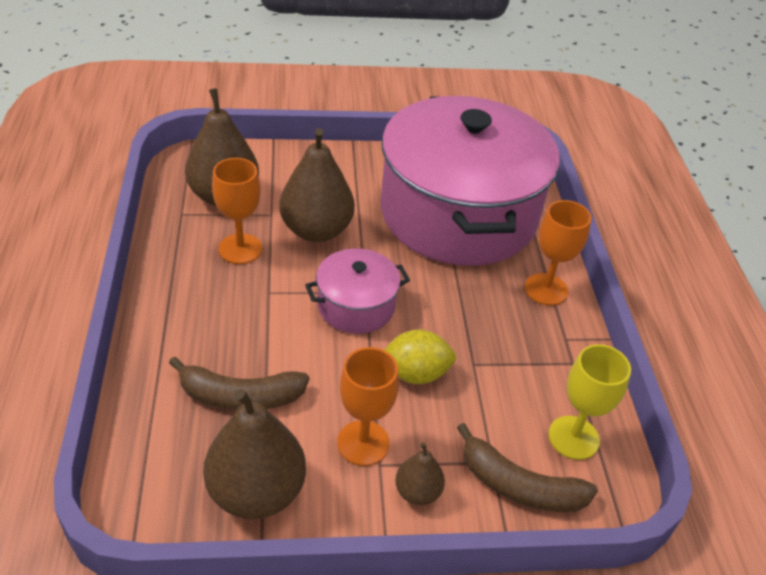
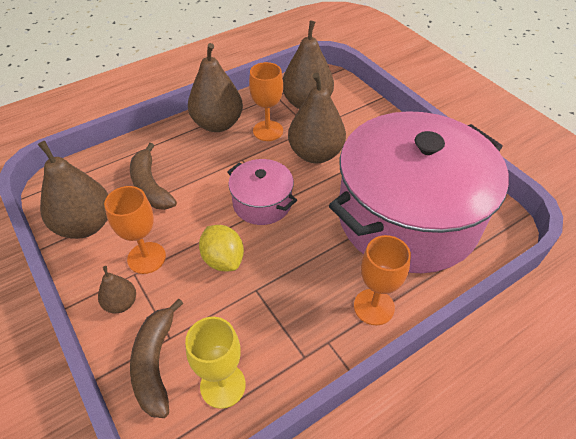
camera: 65 degrees right, 5 degrees up
(182, 286) = (217, 124): none -> brown pear

